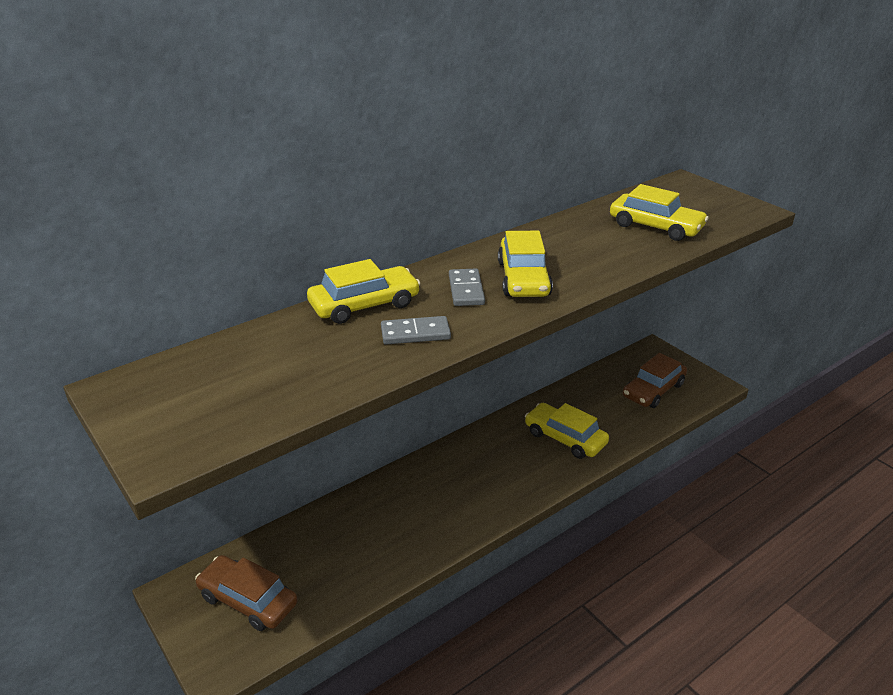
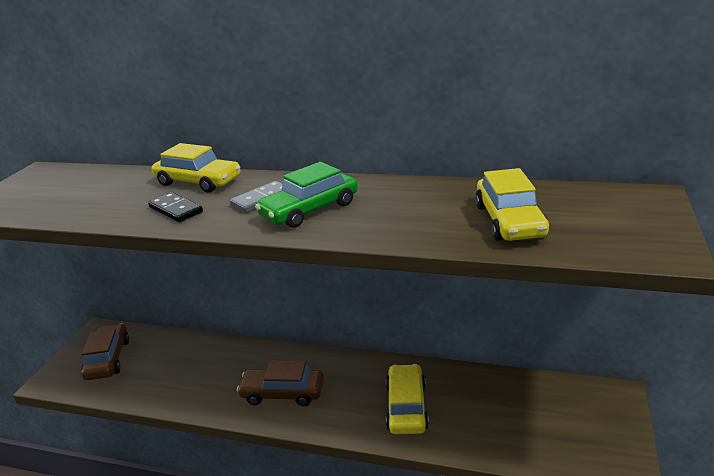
camera: 55 degrees right, 5 degrees down
(415, 333) = (175, 210): grey domino -> black domino
(523, 278) = (309, 209): yellow car -> green car
(653, 390) = (550, 427): brown car -> brown car (283, 393)

